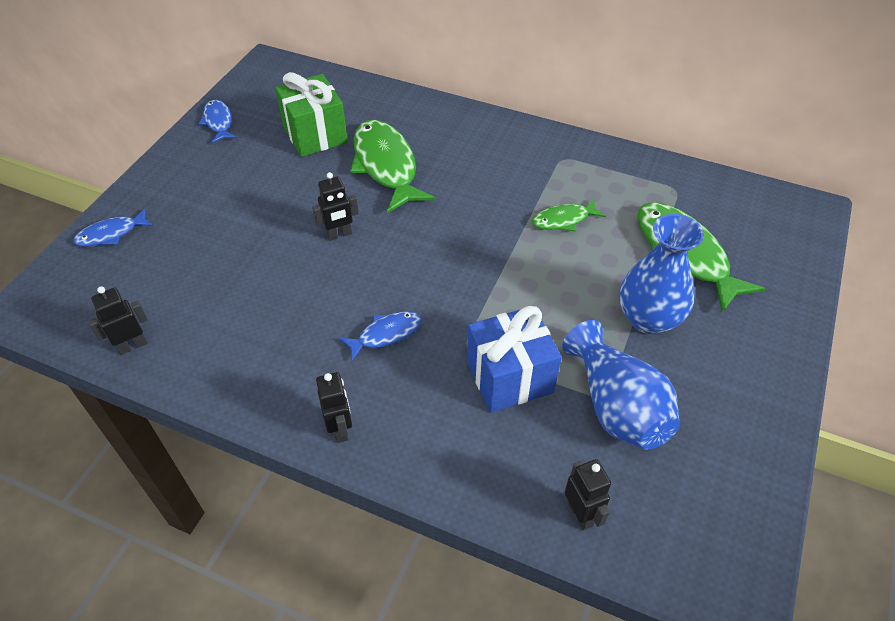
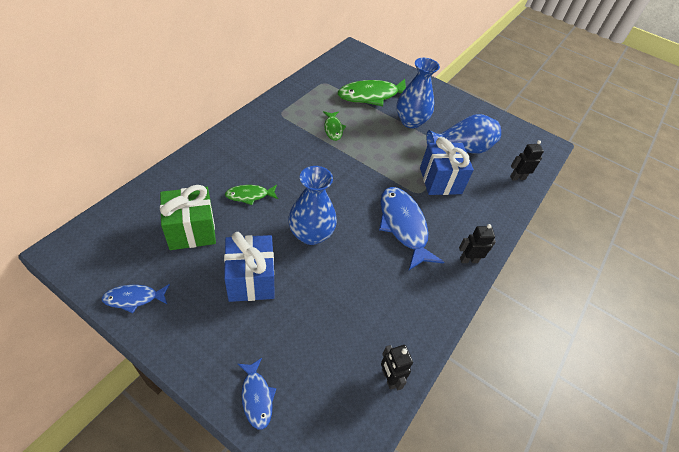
camera: 85 degrees left, 0 degrees up
(256, 197) = (251, 280): none -> blue gift
(339, 234) = (311, 234): black robot -> blue vase
(386, 166) = (250, 195): green fish -> green fish, size x0.52
(386, 334) = (403, 226): blue fish -> blue fish, size x1.91

